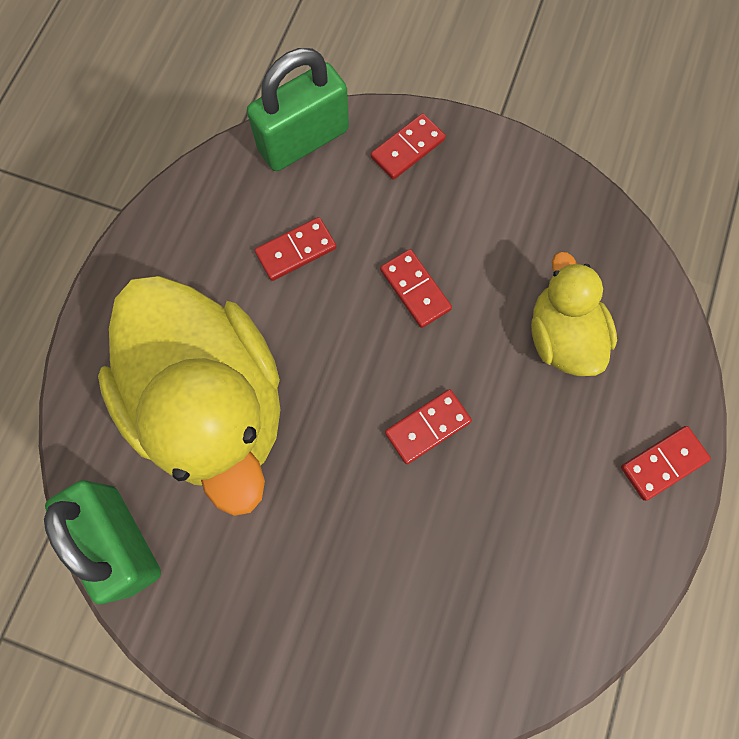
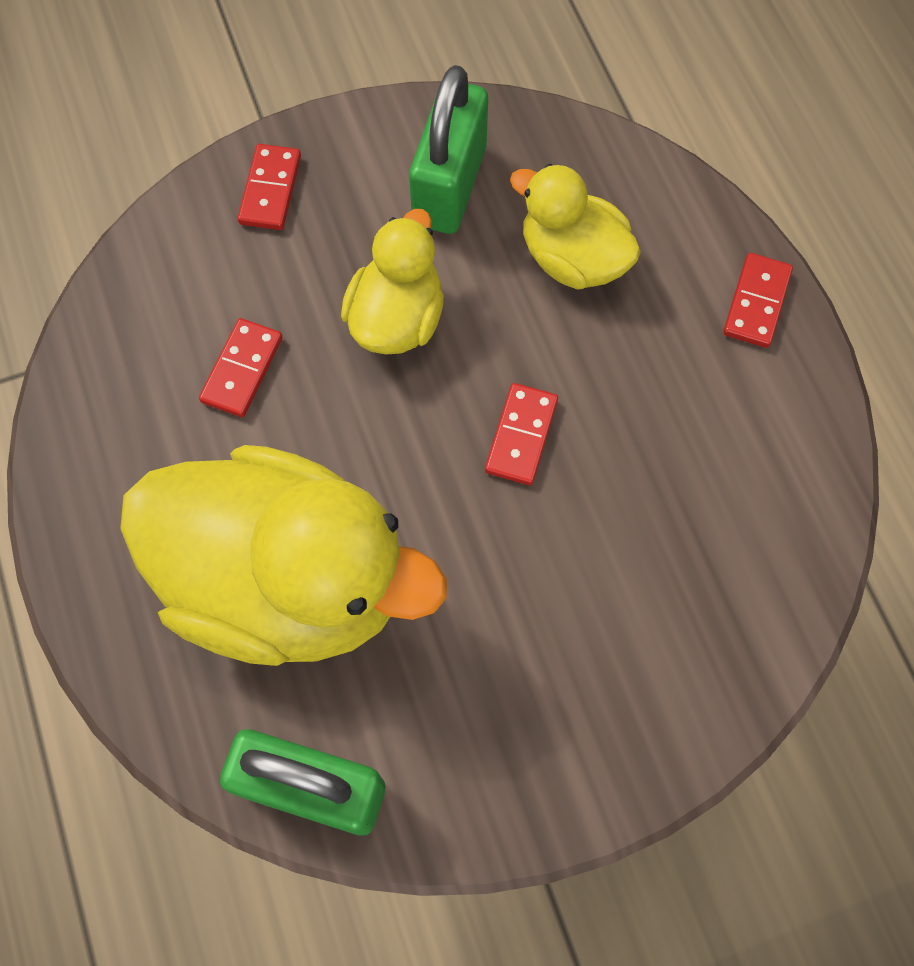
camera: 40 degrees left, 5 degrees down
(303, 140) = (153, 257): green padlock -> green padlock (450, 185)
(415, 289) = (397, 318): red domino -> yellow duck

